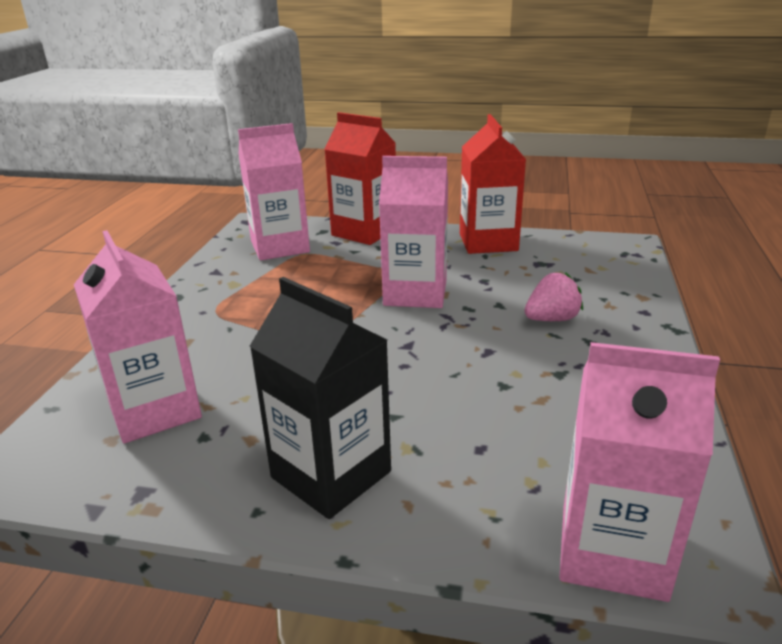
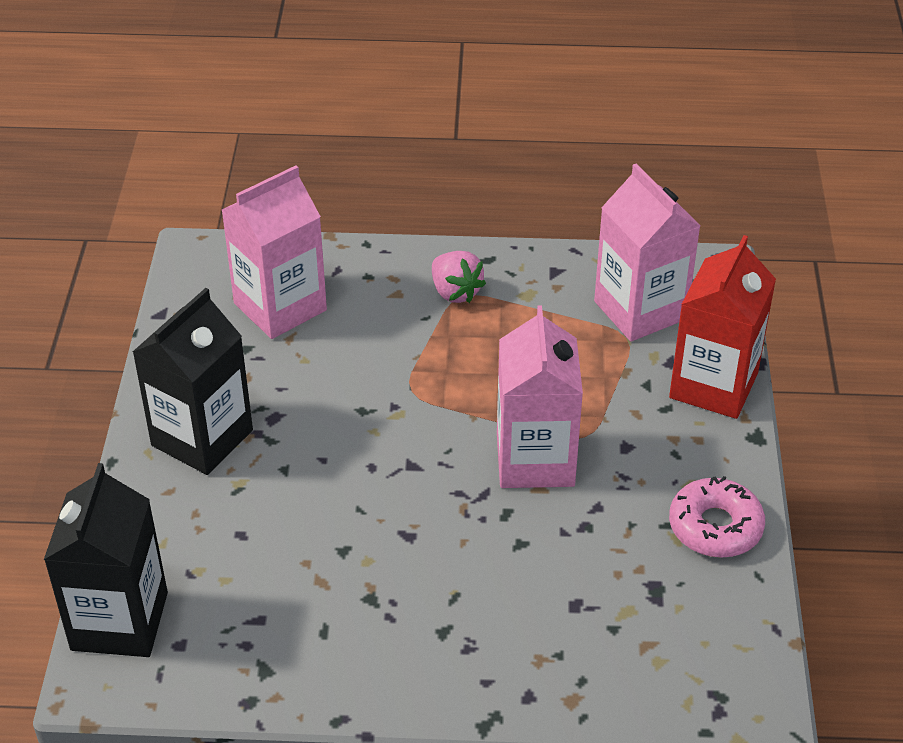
camera: 80 degrees right, 15 degrees up
(488, 242) = (715, 527): red carton -> pink donut
(551, 319) = (491, 595): pink strawberry -> pink strawberry (455, 292)
(612, 551) = (119, 621): pink carton -> black carton

